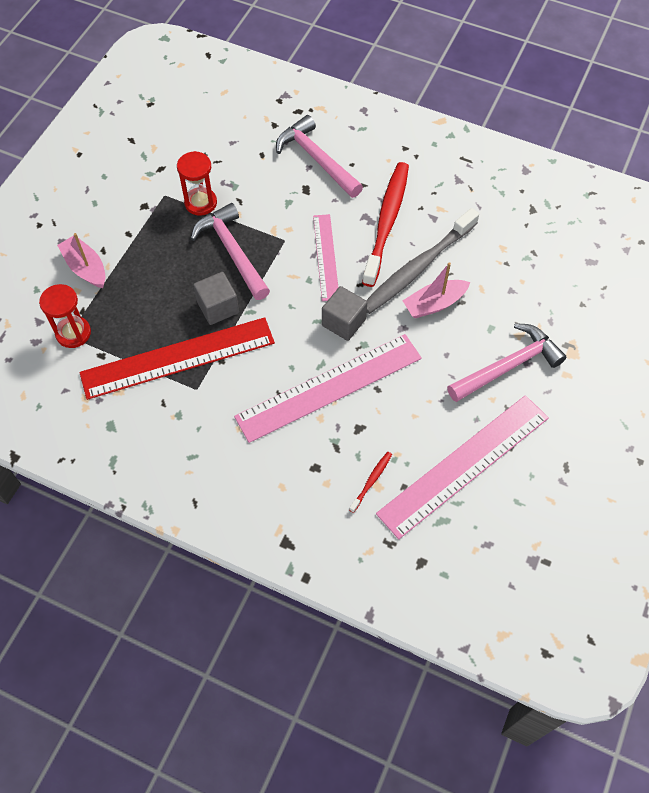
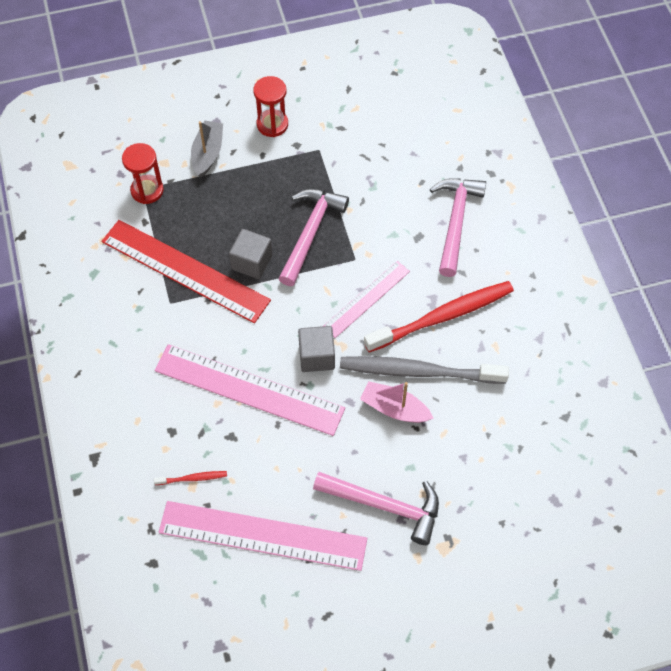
camera: 50 degrees right, 0 degrees up
(86, 268) = (208, 153): pink boat -> grey boat
(200, 203) = (335, 178): red hourglass -> red hourglass (272, 124)

